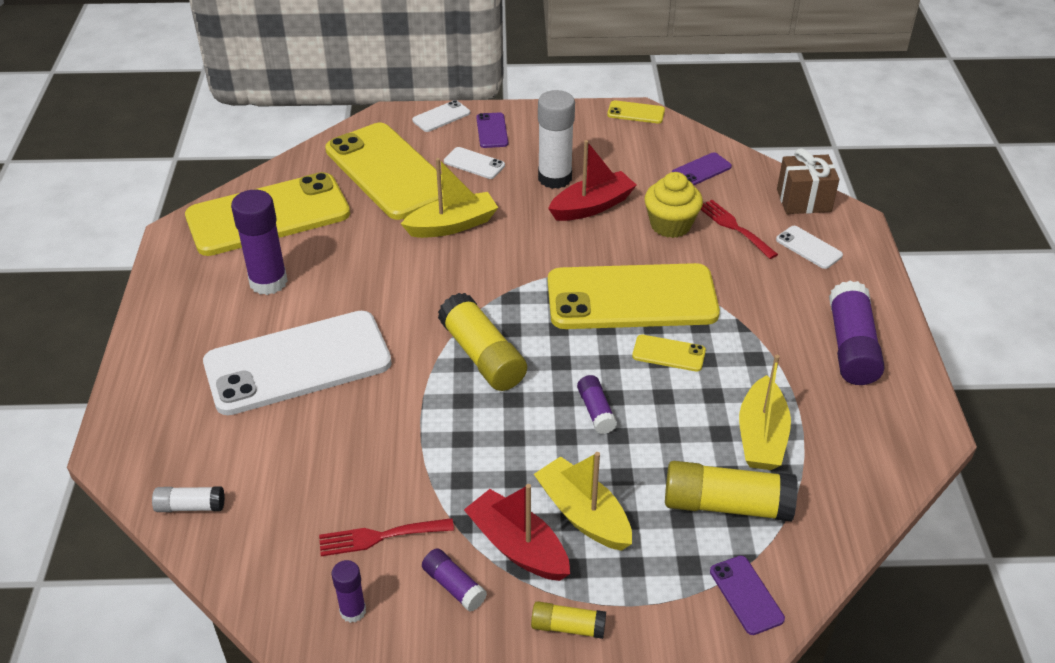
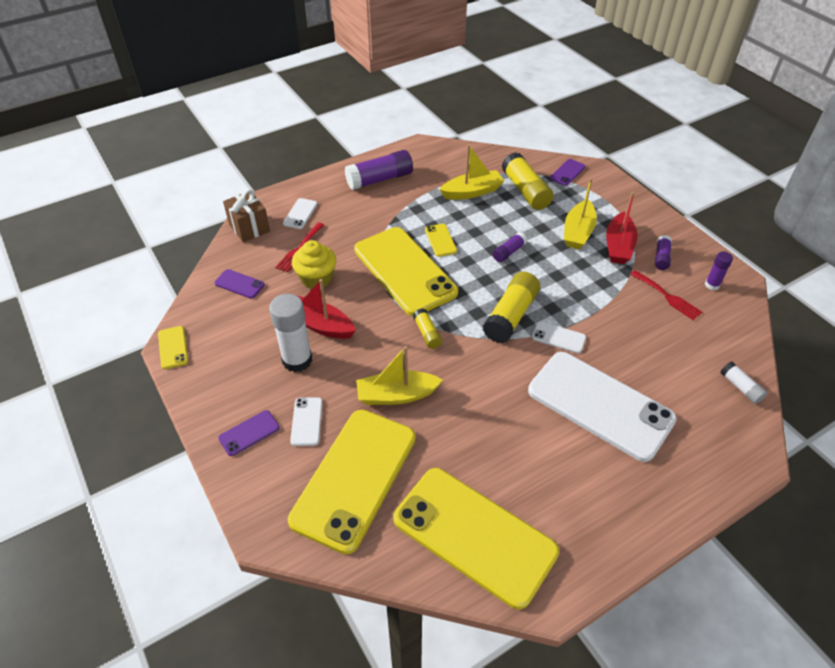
camera: 120 degrees left, 5 degrees up
(268, 282) = (546, 477): purple glue stick -> none
(441, 116) = (244, 485): white phone -> white phone (558, 337)
(452, 225) = (396, 395): yellow boat -> yellow boat turned 45 degrees counterclockwise
(567, 627) = (639, 215): yellow glue stick -> yellow glue stick (427, 333)

